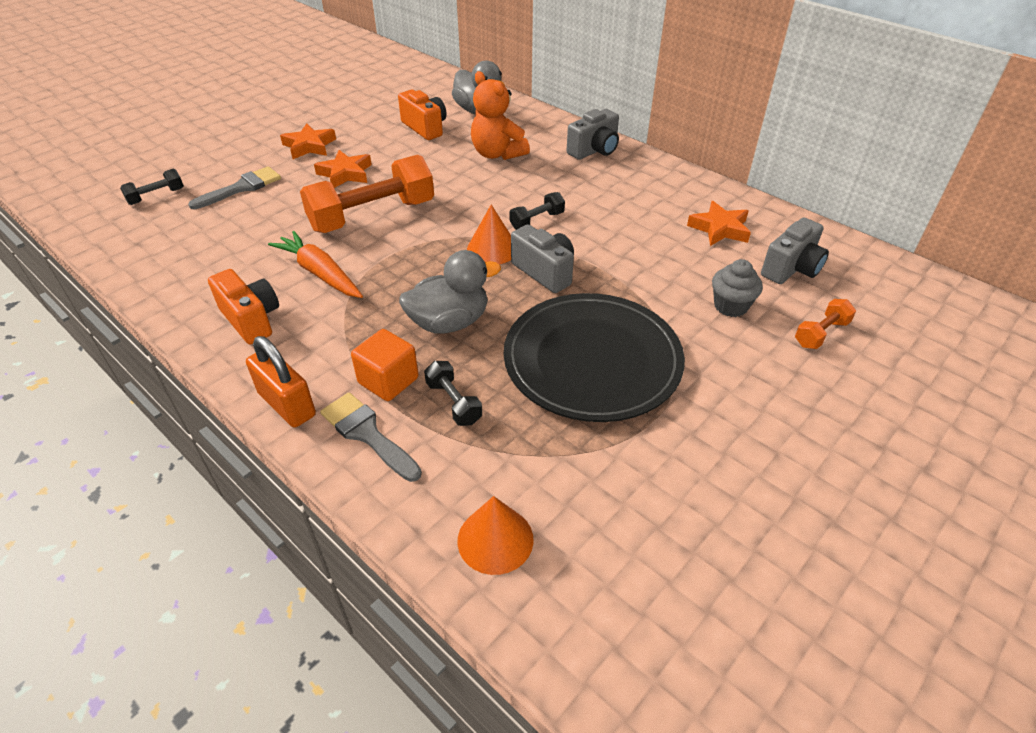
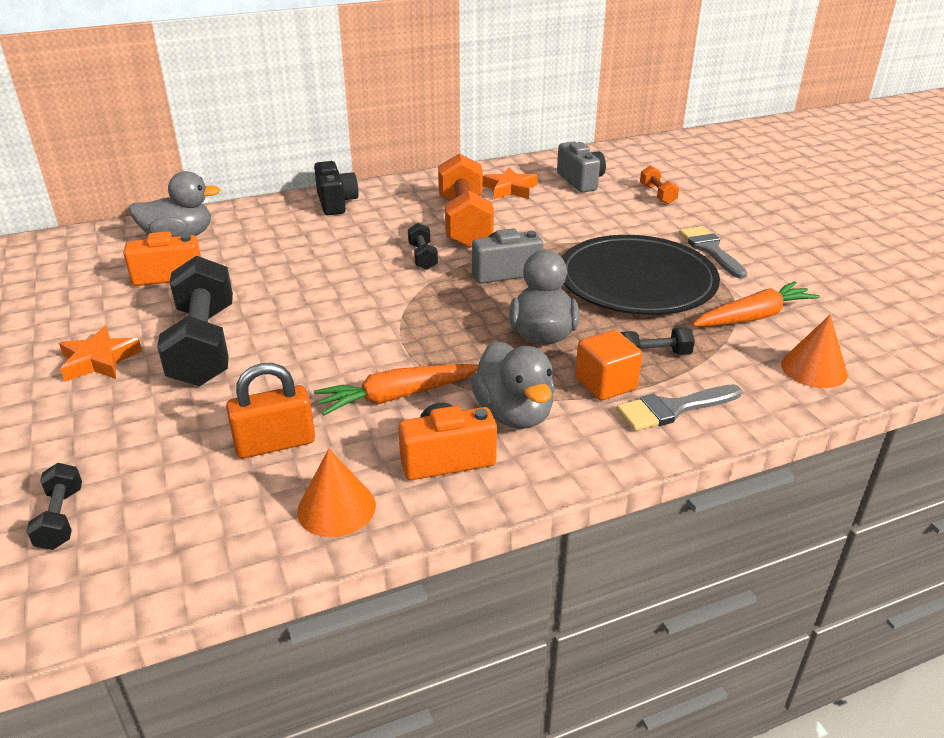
camera: 65 degrees left, 10 degrees down
(242, 188) = (138, 431): grey brush -> grey brush (710, 250)
(287, 404) = (607, 452): orange padlock -> orange padlock (275, 443)
(321, 338) = (514, 414): none -> grey duck
(345, 174) = (204, 345): orange star -> black dumbbell
(372, 215) = (317, 343): orange dumbbell -> orange dumbbell (464, 222)
(492, 249) = (447, 288): orange cone -> orange cone (336, 508)
(497, 154) = (281, 248): orange teddy bear -> none
(579, 469) = (753, 317): none -> orange carrot
(594, 150) = (336, 203): grey camera -> black camera
(730, 306) = (607, 213): grey cupcake -> none

